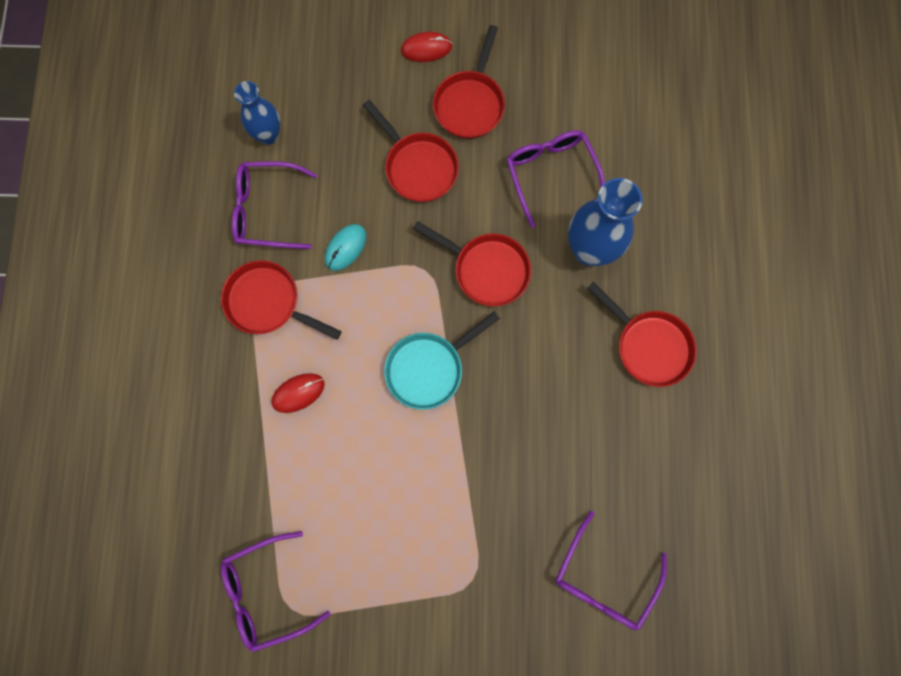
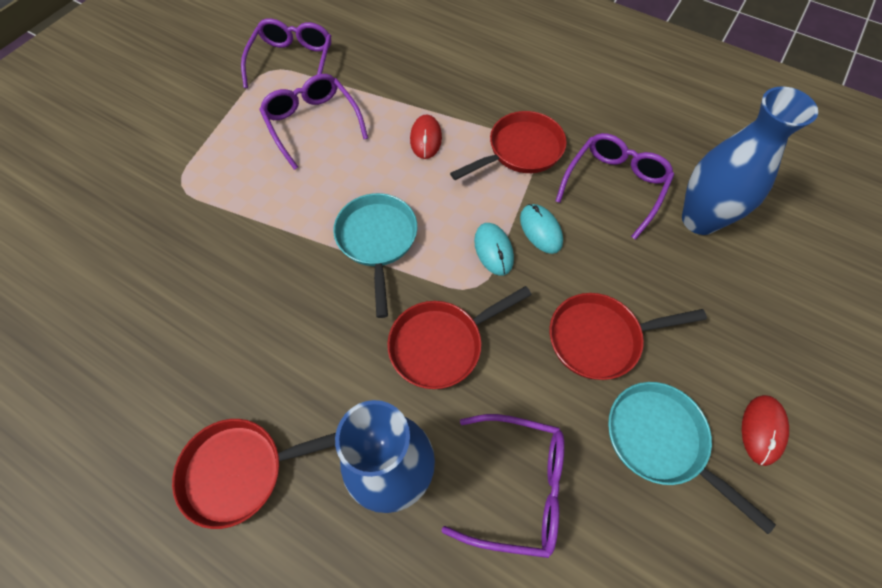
camera: 120 degrees right, 15 degrees down
(268, 135) = (699, 220): blue vase -> blue vase, size x1.59
(385, 274) = (493, 250): none -> turquoise mouse
(470, 103) = (661, 441): red pan -> turquoise pan
(604, 579) = (84, 282): purple glasses -> purple glasses (312, 123)

